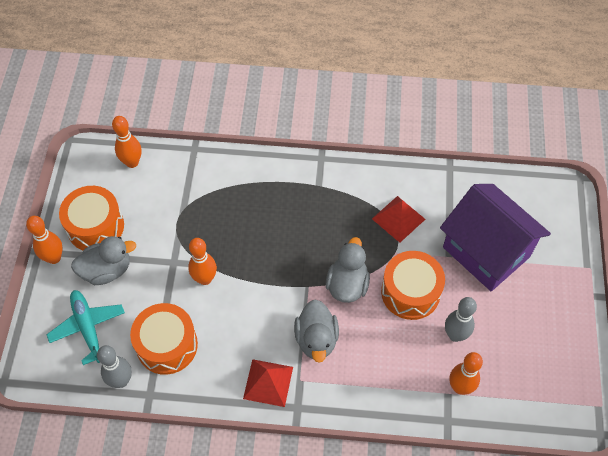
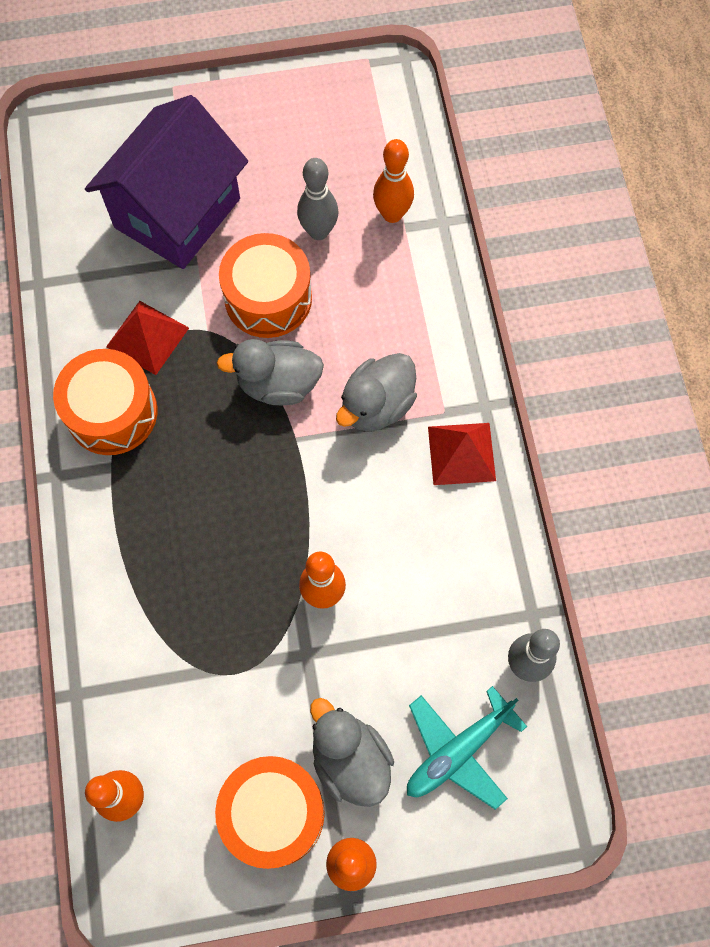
camera: 105 degrees left, 10 degrees up
(167, 345) = (449, 615): orange drum -> orange drum (112, 412)
(316, 339) = (377, 405): grey duck -> grey duck turned 150 degrees clockwise

